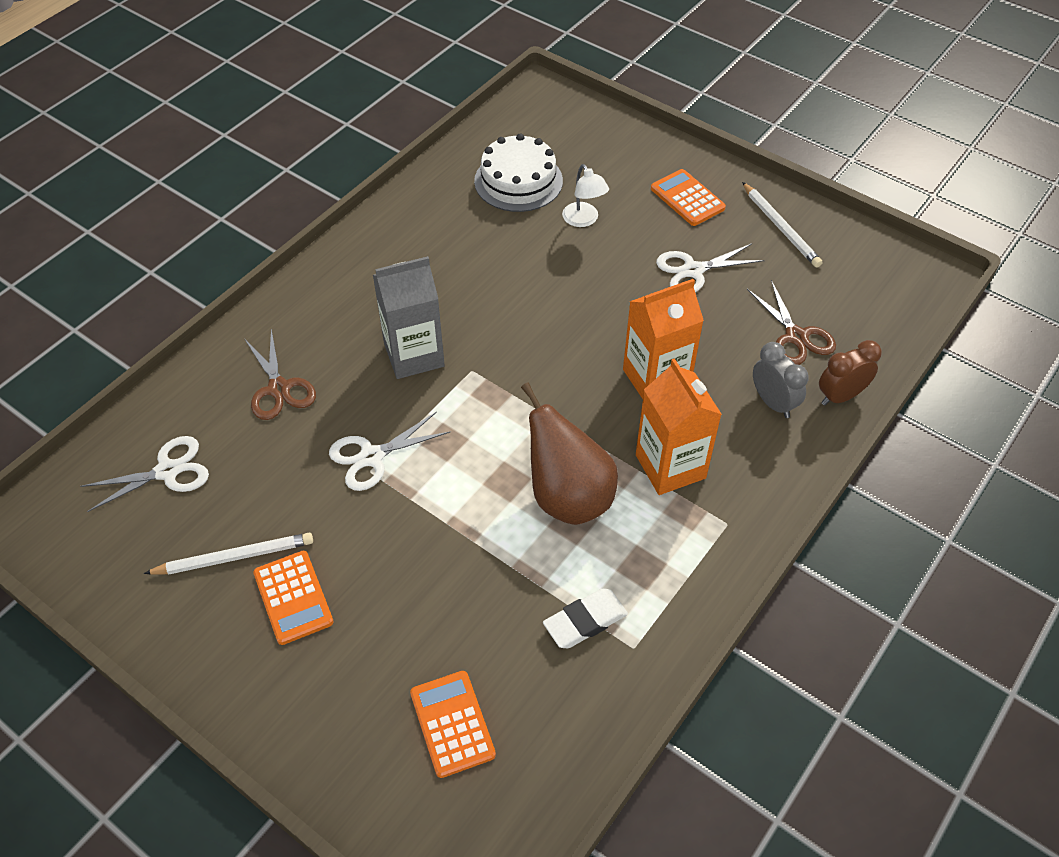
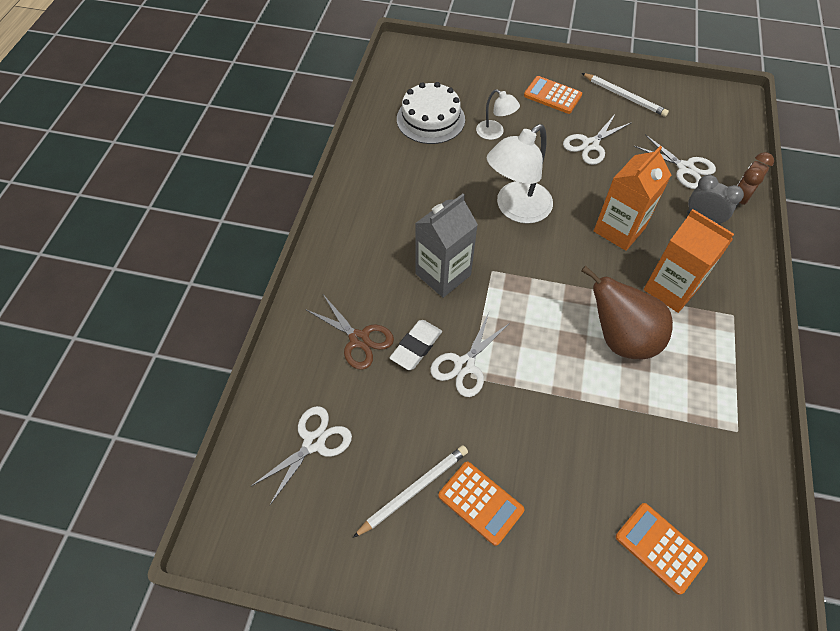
camera: 25 degrees left, 5 degrees up
(547, 313) = (516, 209): none -> white lamp
(585, 621) = (694, 426): white eraser -> white eraser (416, 347)
(796, 336) = (685, 168): brown scissors -> white scissors

